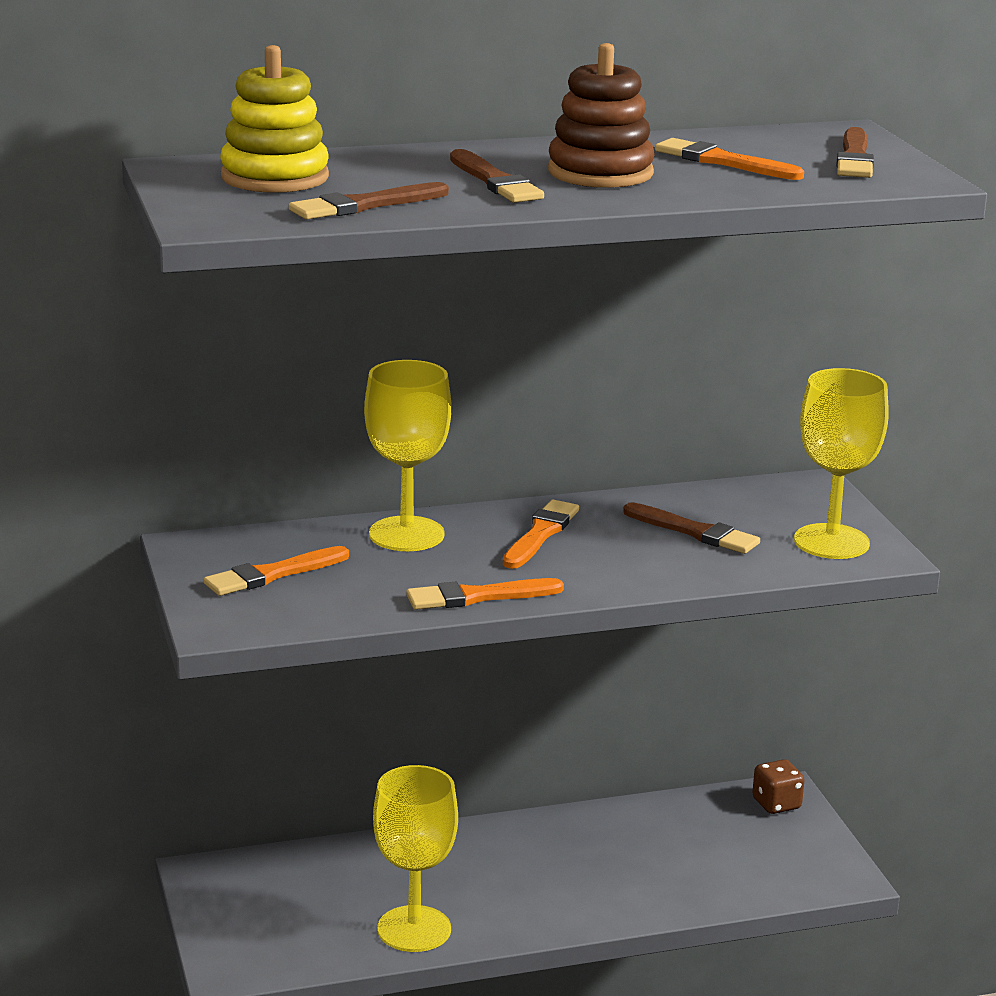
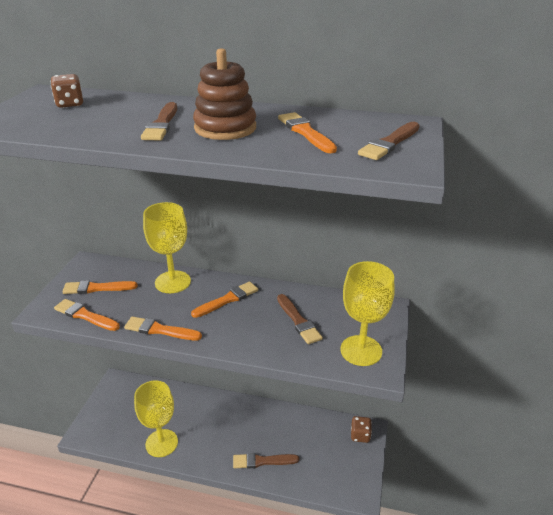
camera: 30 degrees right, 10 degrees up
(274, 177) = (70, 104): yellow stacking toy -> brown dice
(311, 612) = (85, 315): none -> orange brush
(364, 205) = (72, 128): brown brush -> brown brush (262, 461)

